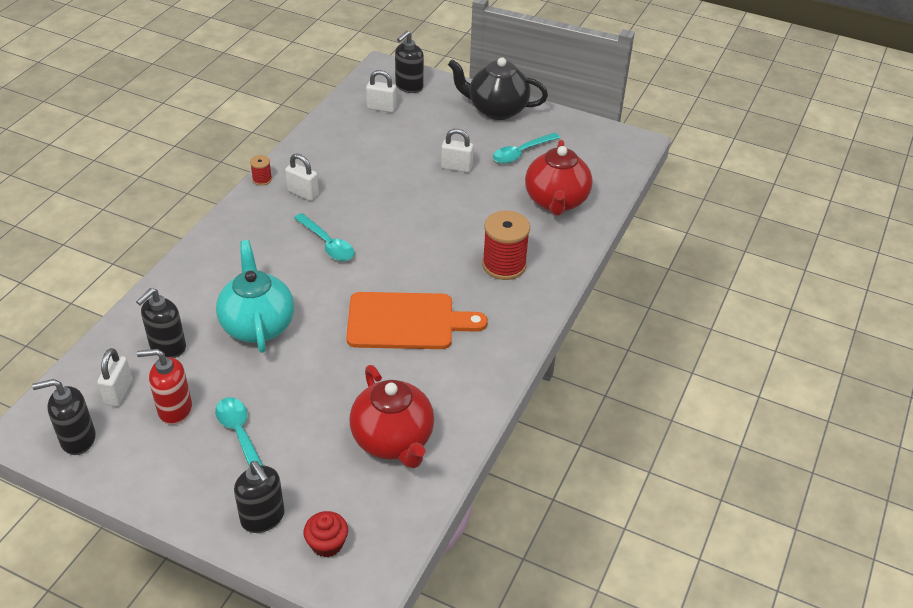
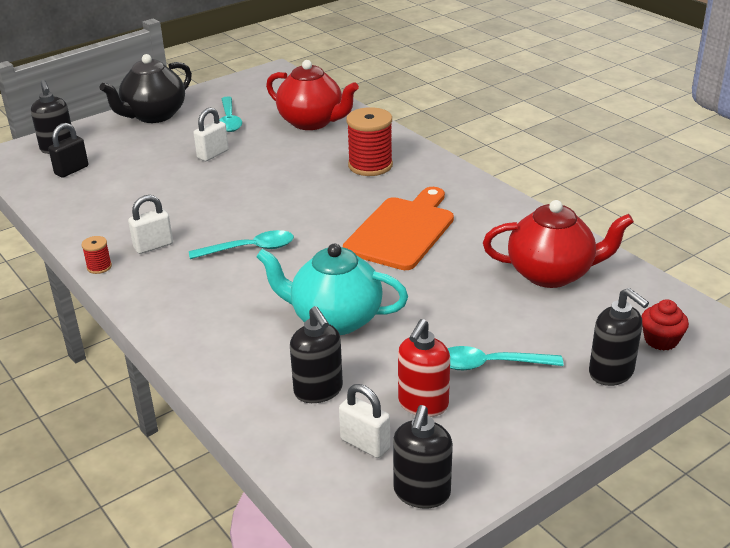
camera: 60 degrees left, 10 degrees down
(263, 518) = (611, 373): black soap dispenser -> black soap dispenser turned 60 degrees clockwise
(381, 108) = (71, 170): white padlock -> black padlock

